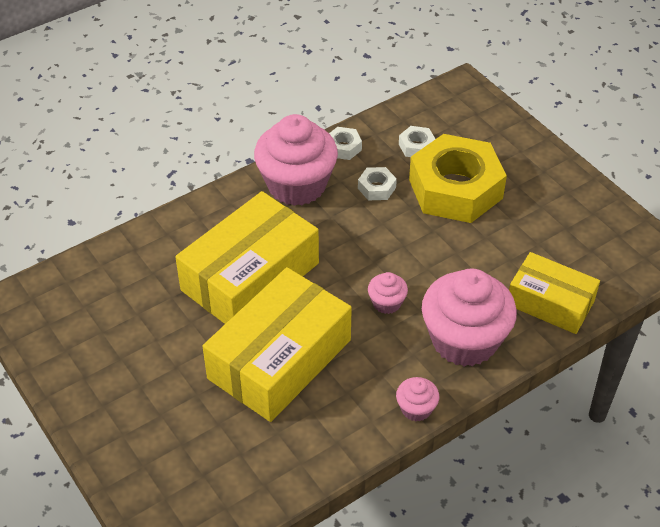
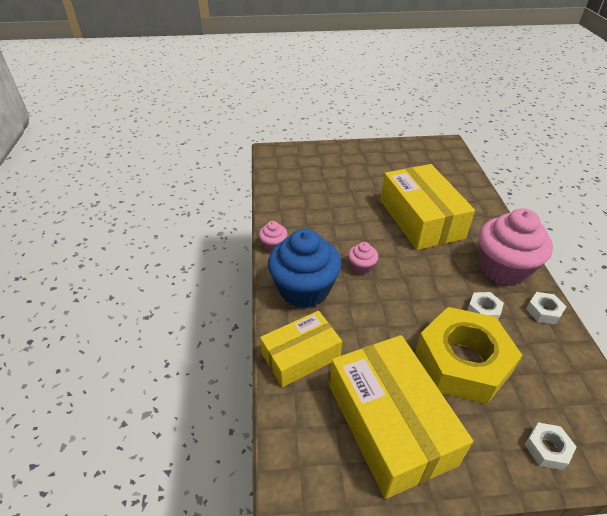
camera: 120 degrees right, 5 degrees down
(279, 359) = (349, 209): yellow box -> yellow box (390, 423)
(416, 146) = (532, 362): white nut -> white nut (547, 448)
(464, 340) = (304, 289): pink cupcake -> blue cupcake

